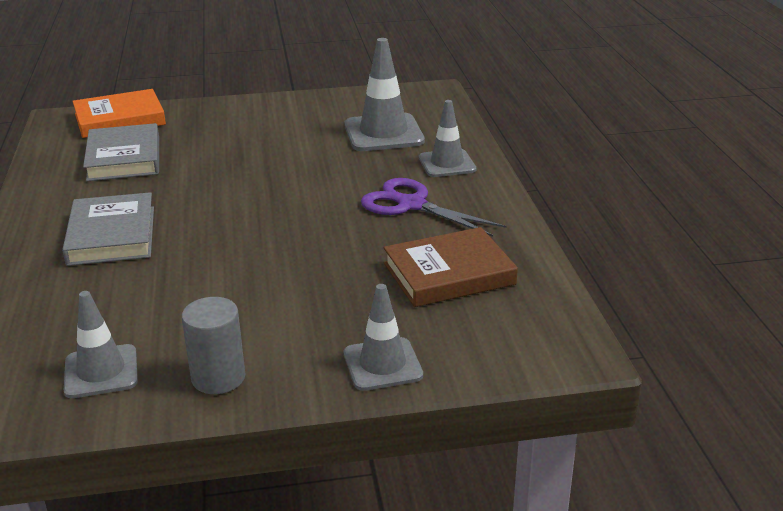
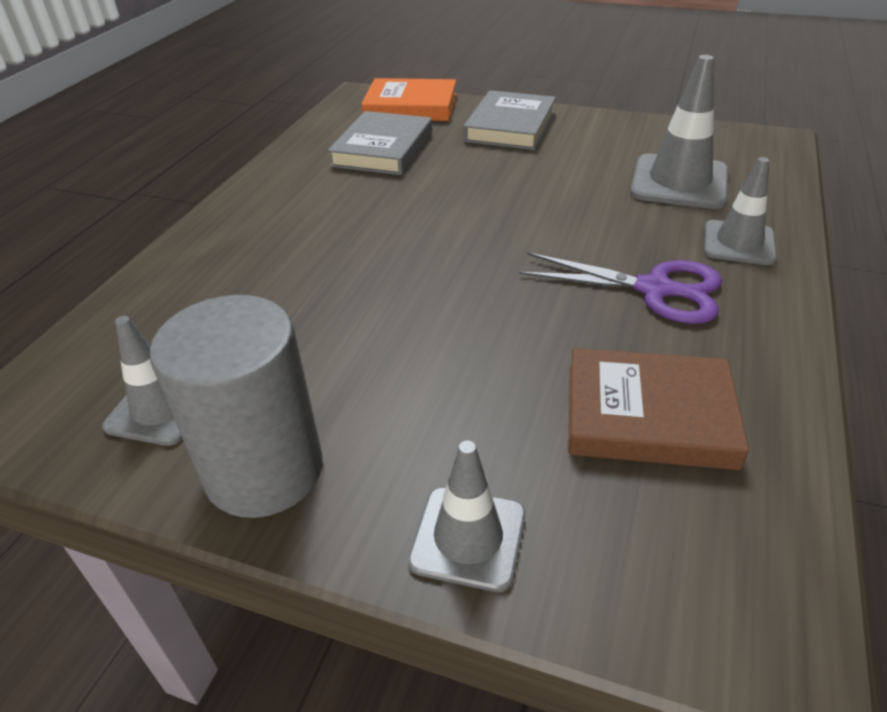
camera: 30 degrees right, 10 degrees up
(112, 235) = (305, 235): grey book -> grey book (510, 127)
(218, 378) = (264, 470): grey cylinder -> grey cylinder, size x1.66
(410, 204) = (656, 289): purple scissors -> purple scissors turned 135 degrees clockwise

